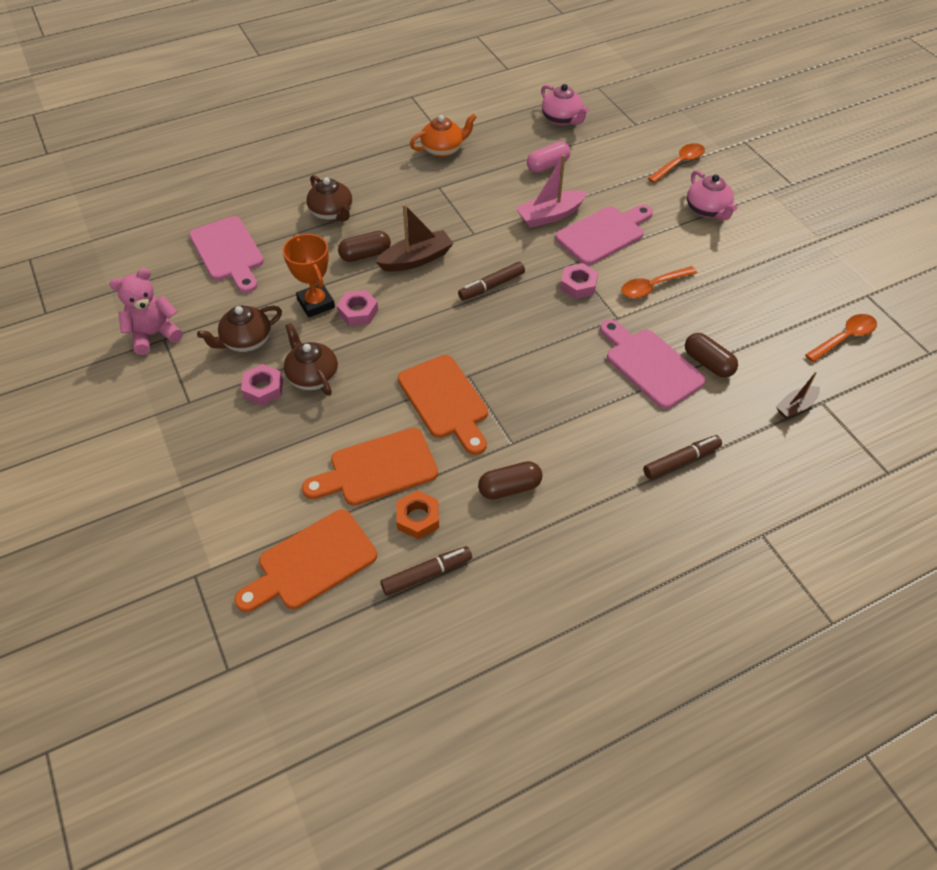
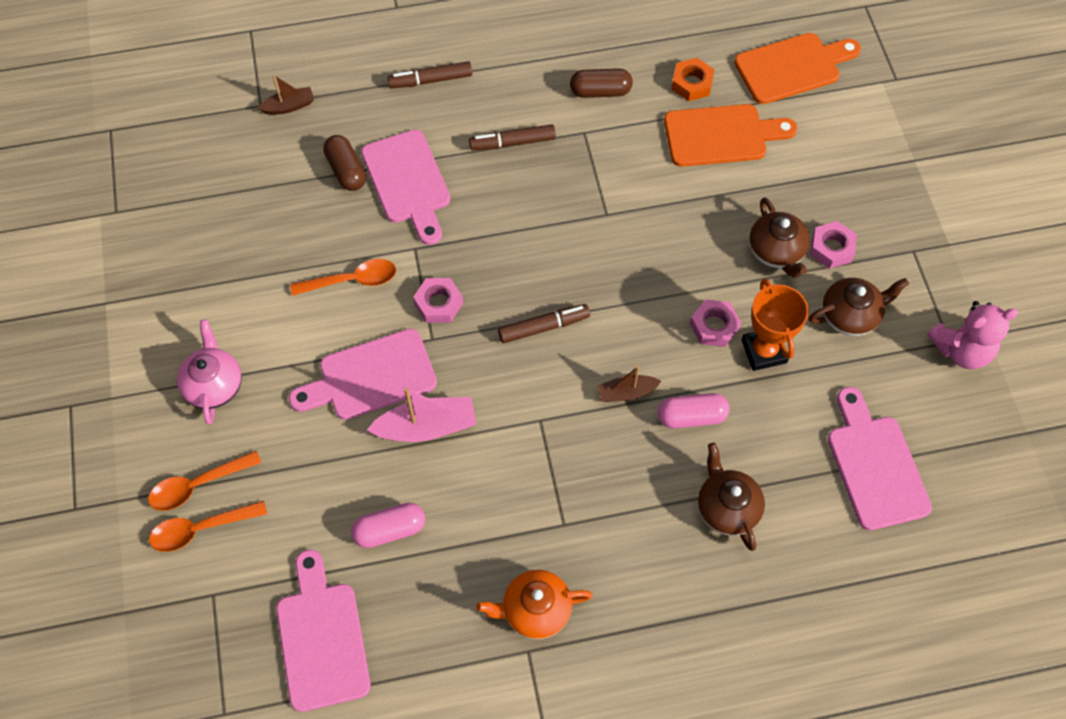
camera: 165 degrees left, 10 degrees up
(365, 255) = (691, 416): brown capsule -> pink capsule
(416, 259) = (626, 392): brown boat -> brown boat, size x0.60
(426, 574) = (694, 38): brown marker -> brown marker (512, 142)
(445, 401) = (638, 190): orange cutting board -> none
(562, 119) = (322, 638): pink teapot -> pink cutting board
(844, 338) = (183, 166): orange spoon -> orange spoon (200, 529)

